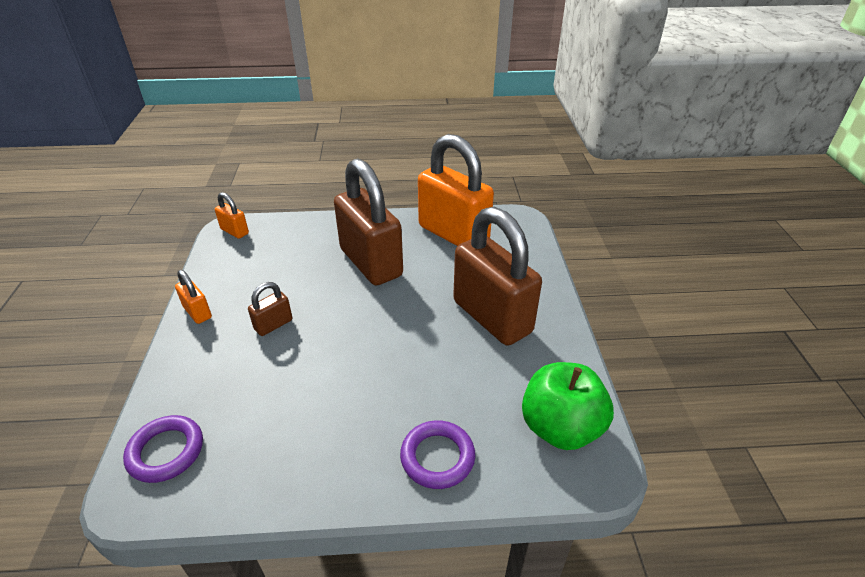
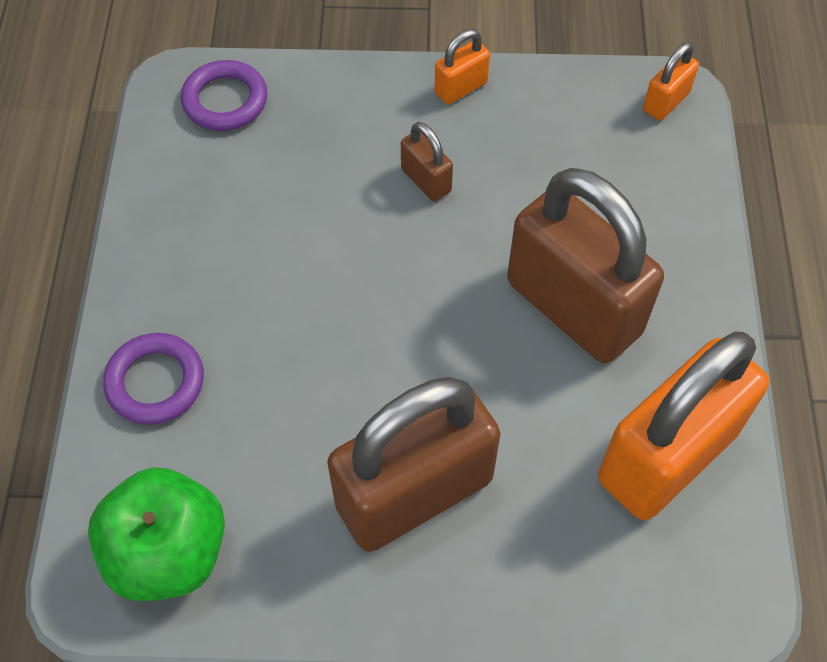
camera: 95 degrees right, 20 degrees up
(371, 263) = (573, 307): brown padlock -> brown padlock turned 75 degrees clockwise

